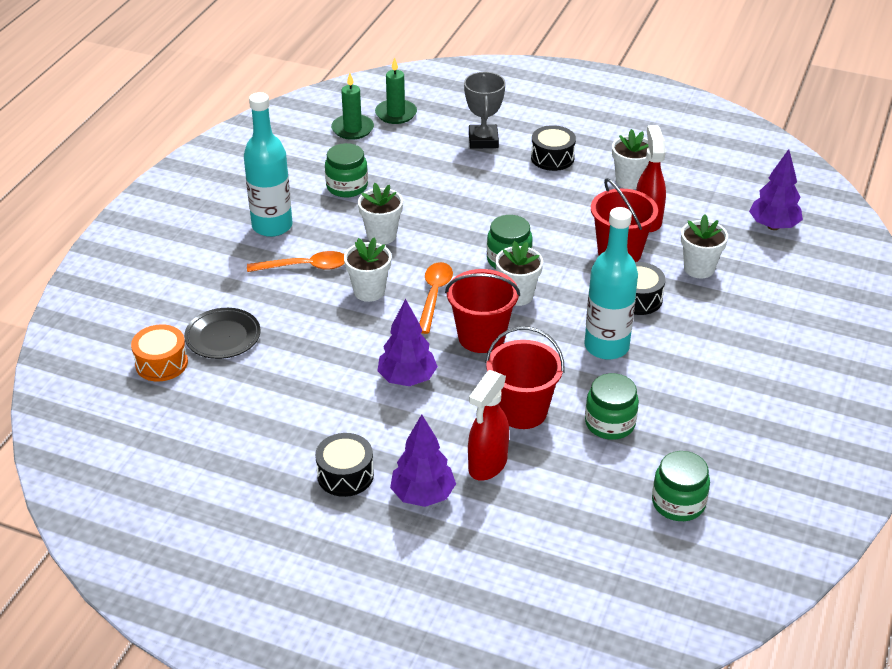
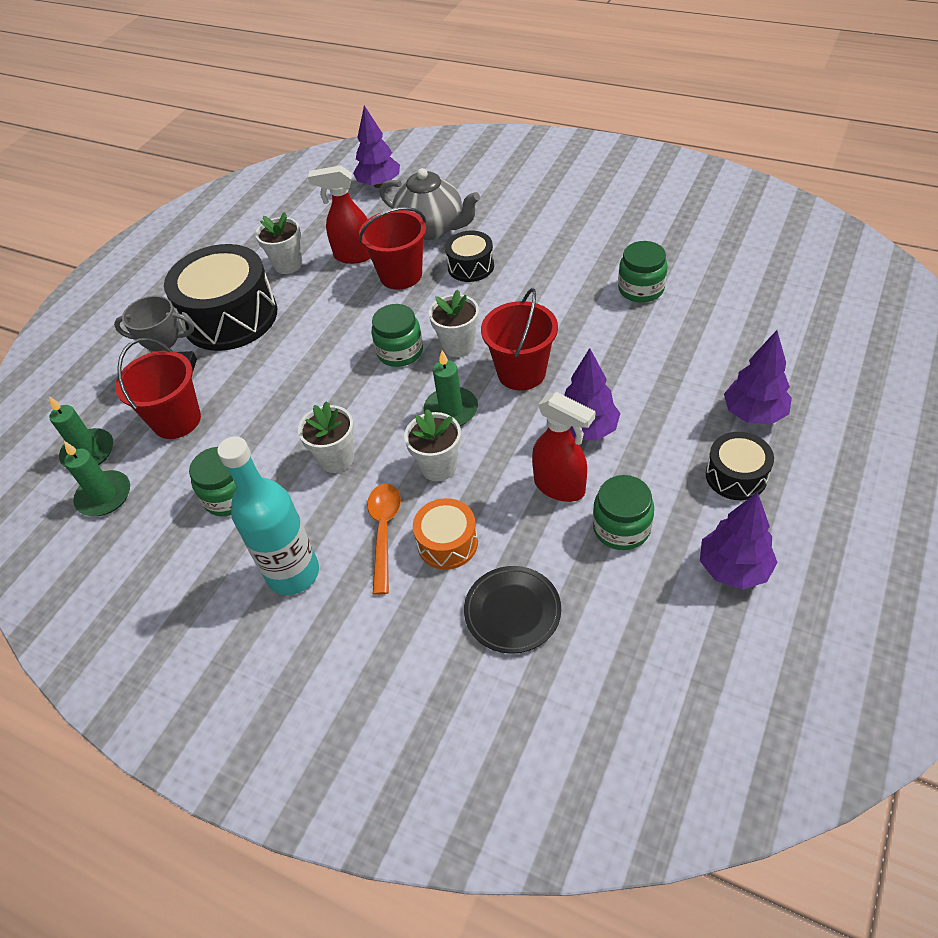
camera: 80 degrees left, 10 degrees up
(161, 363) = (563, 680): orange drum -> orange drum (447, 543)
(245, 464) = (733, 568): none -> purple tree
(434, 295) = (451, 410): orange spoon -> green candle
(487, 465) = (705, 368): red spray bottle -> red spray bottle (560, 487)
(522, 411) = (629, 344): red bucket -> red bucket (177, 420)
(552, 158) = (230, 317): black drum -> black drum, size x1.99
(606, 346) = (538, 288): turquoise bottle -> none
(678, 503) = (732, 255): green jar -> green jar (621, 528)
(699, 268) = (432, 228): white flower pot -> grey teapot

